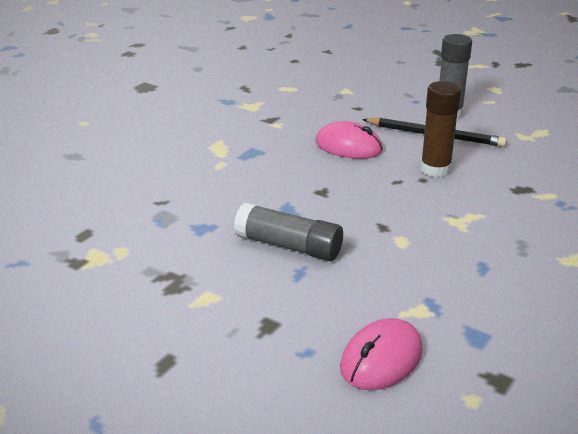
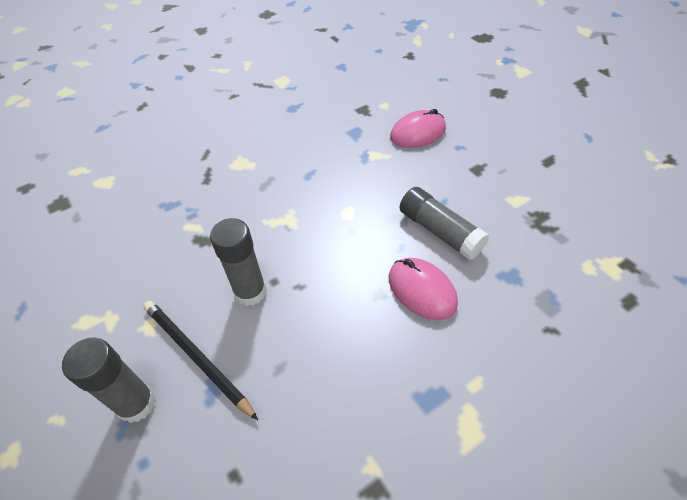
camera: 155 degrees left, 20 degrees up
(348, 146) = (308, 369): pink mouse -> pink mouse (422, 290)
(435, 169) = (250, 292): brown glue stick -> grey glue stick

